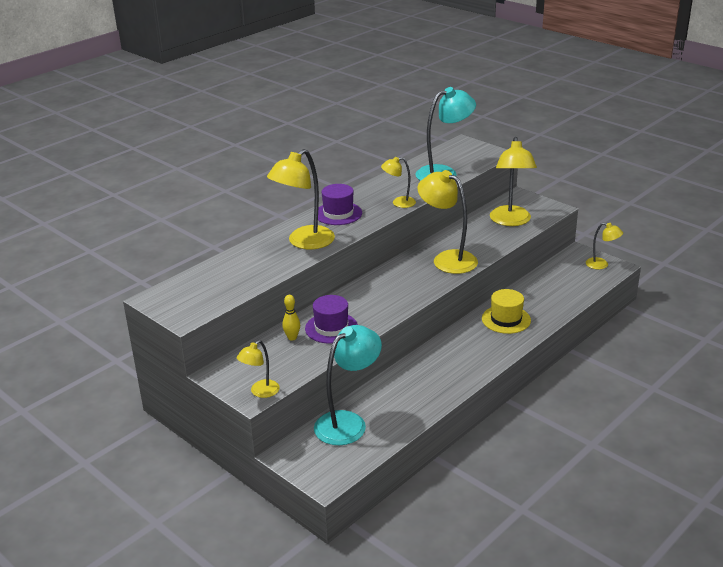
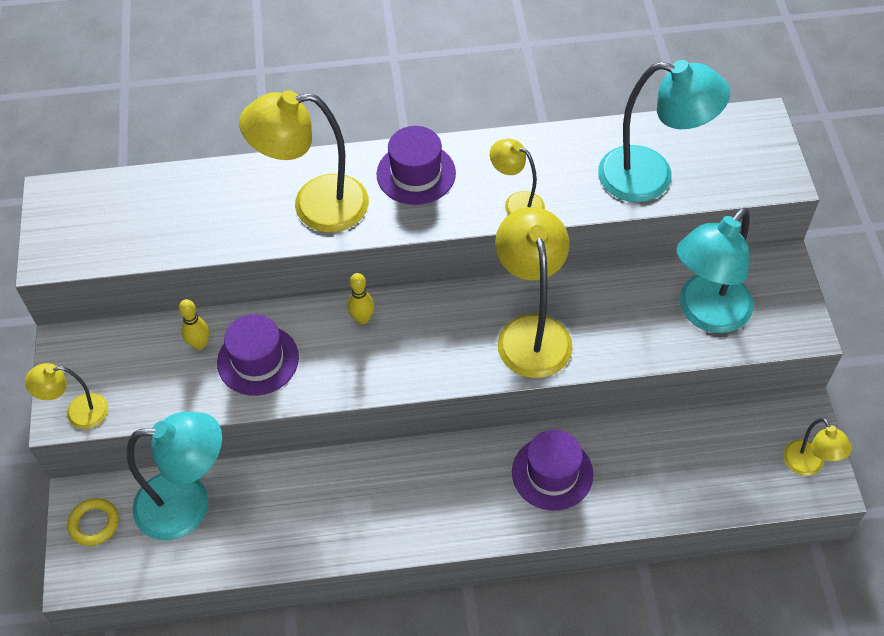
camera: 40 degrees right, 25 degrees up
(306, 458) = (94, 524): none -> yellow ring
(363, 291) = (362, 318): none -> yellow bowling pin
(506, 319) = (552, 473): yellow hat -> purple hat
(511, 221) = (706, 313): yellow lamp -> turquoise lamp

